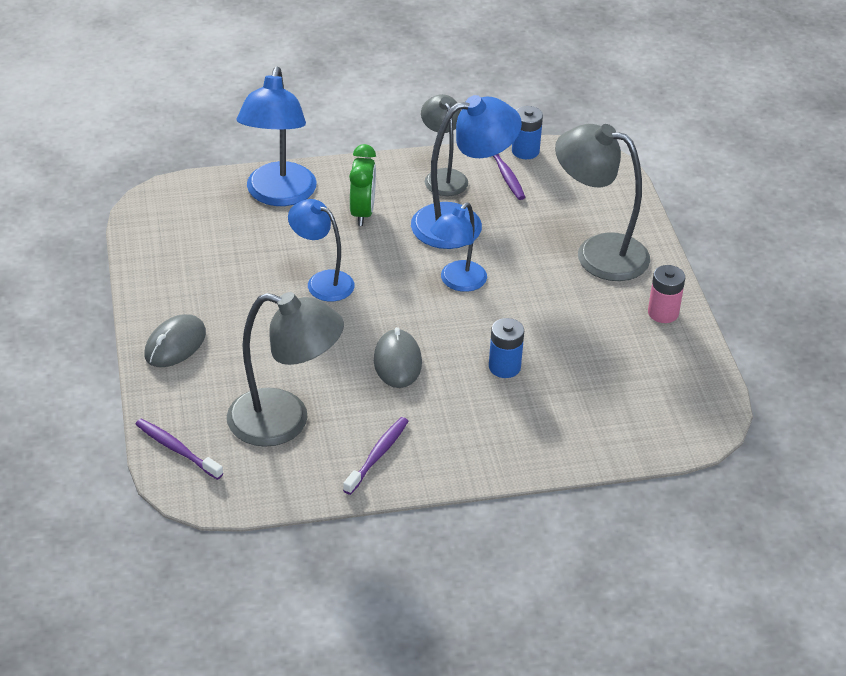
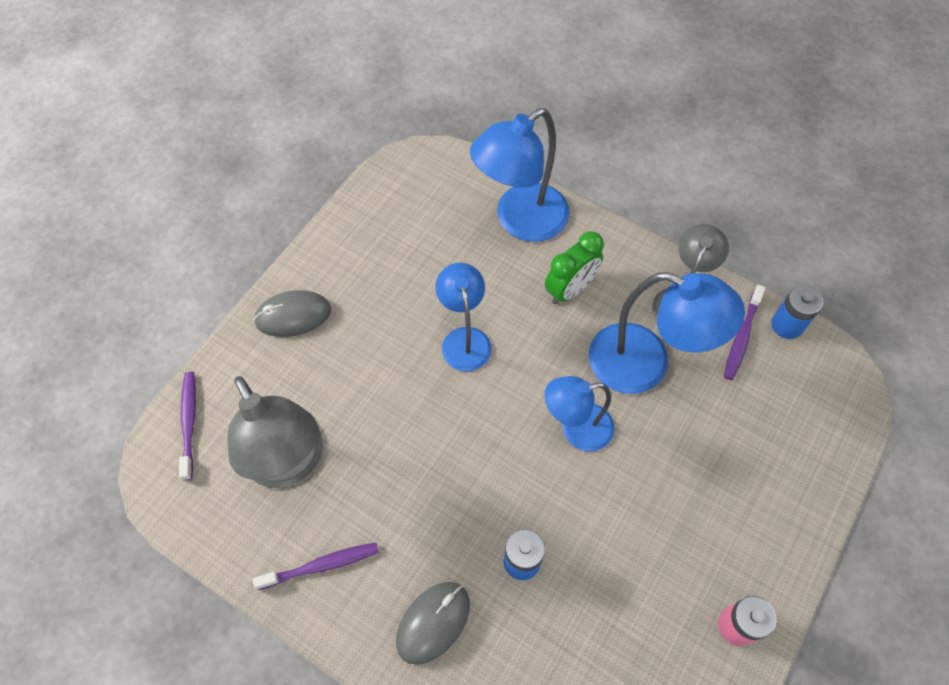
camera: 45 degrees right, 20 degrees up
(397, 362) = (438, 476): grey mouse -> grey mouse (433, 622)
(598, 253) = (741, 498): grey lamp -> none

